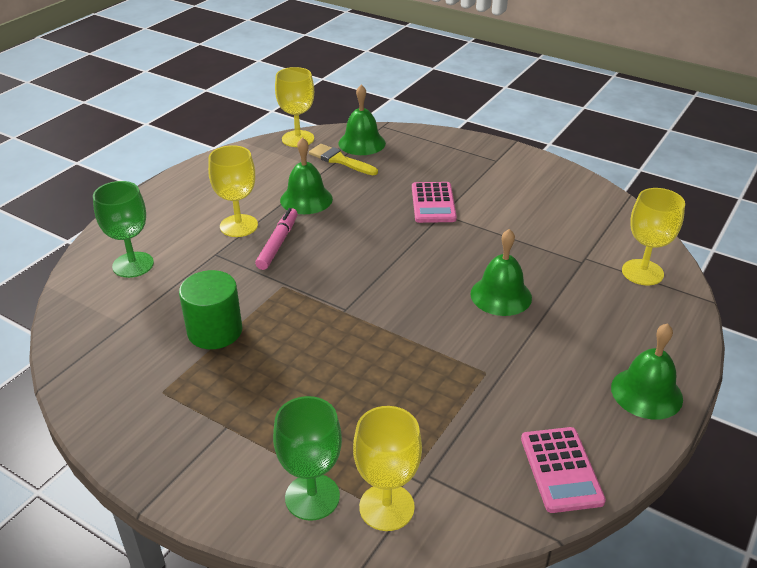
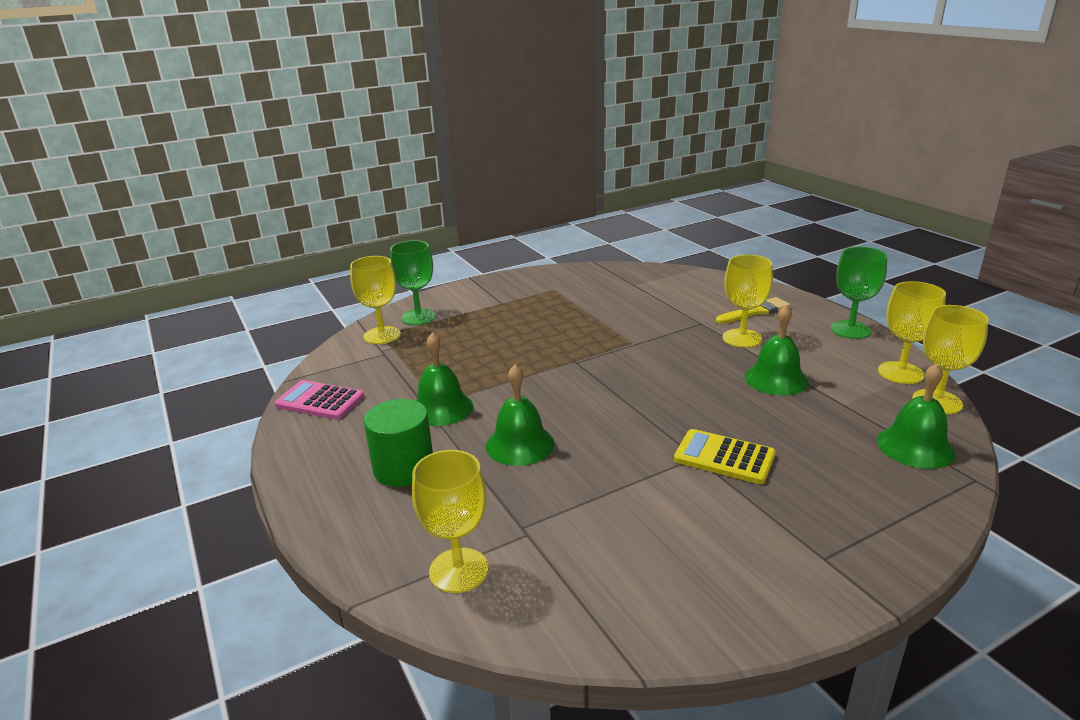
camera: 120 degrees right, 10 degrees down
(133, 265) = (707, 293): green goblet -> green goblet (850, 330)
(215, 331) = (598, 310): green cylinder -> green cylinder (404, 468)
(262, 152) = (900, 373): none -> yellow goblet
(278, 243) = (699, 351): pink marker -> none
(340, 160) = (866, 419): yellow brush -> yellow brush (755, 311)
(433, 203) = (724, 457): pink calculator -> yellow calculator
(646, 393) = (319, 474): green bell -> green bell (441, 408)

